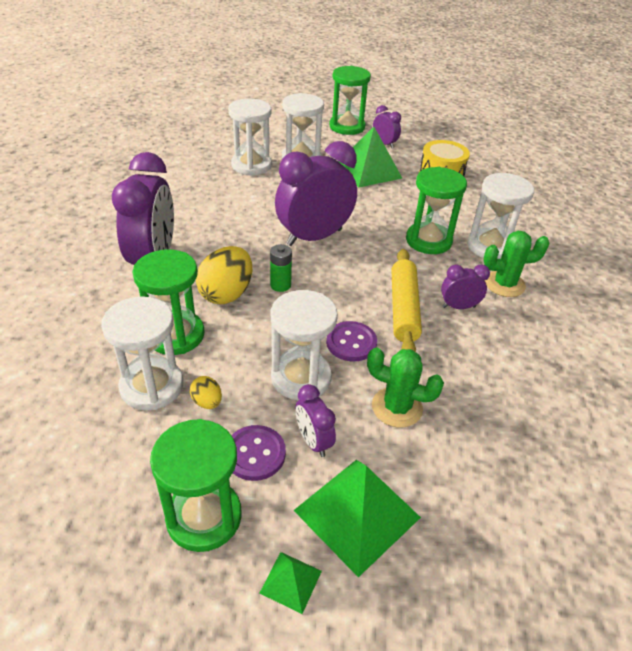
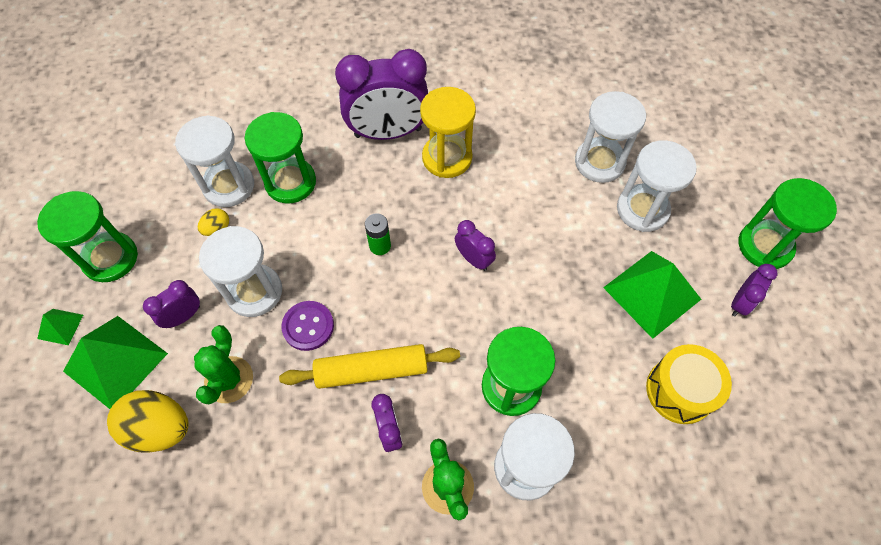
camera: 80 degrees right, 20 degrees up
(204, 232) = (447, 158): none -> yellow hourglass
(226, 294) = (355, 204): yellow egg -> yellow egg (160, 428)
(255, 454) = (167, 276): purple button -> none
(314, 237) = (473, 259): purple clock -> purple clock, size x0.47

